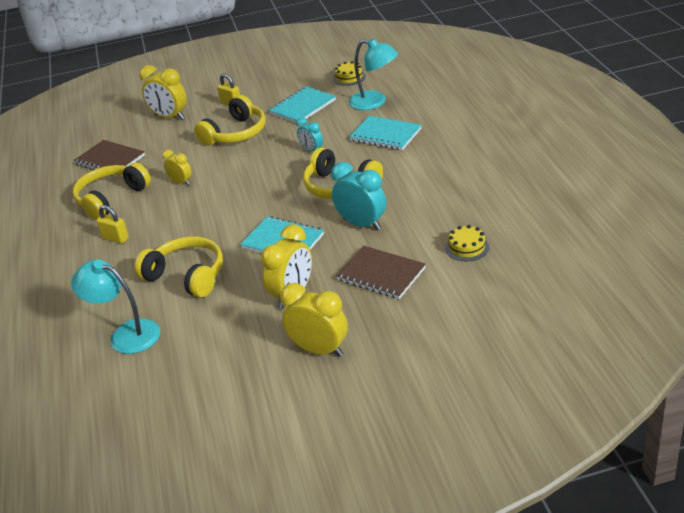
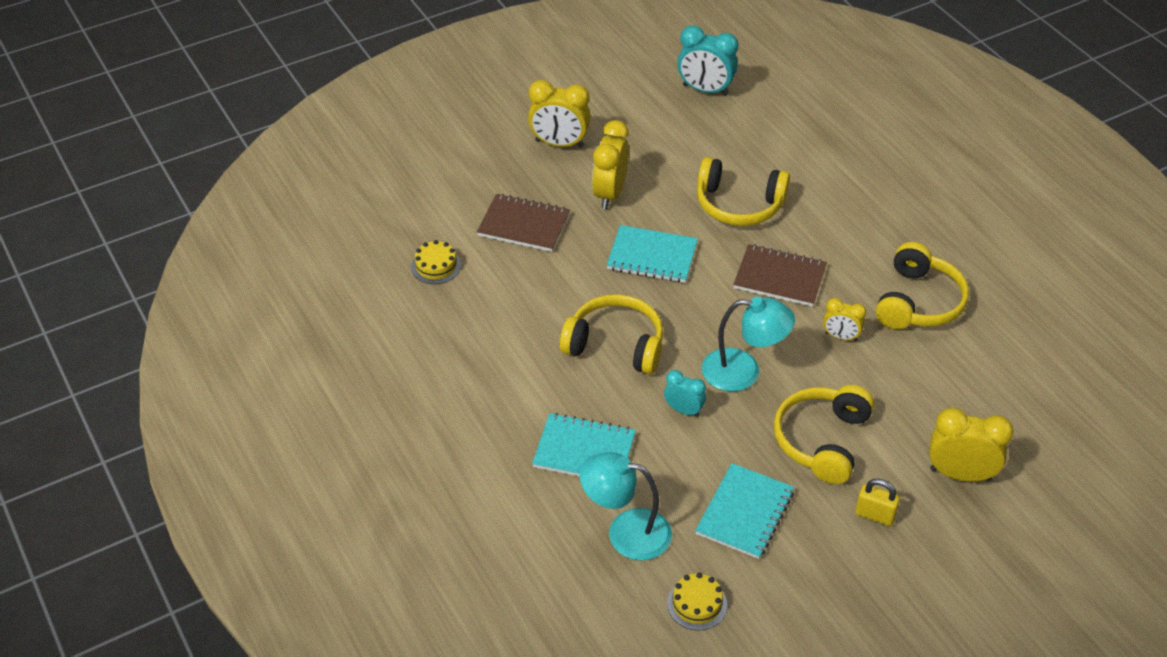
camera: 160 degrees right, 10 degrees up
(110, 160) = (981, 371): brown notebook -> brown notebook (779, 277)
(115, 238) = (861, 244): yellow padlock -> none
(126, 334) = (759, 139): turquoise lamp -> turquoise lamp (743, 372)
(362, 224) = (566, 288): turquoise clock -> turquoise clock (705, 90)

